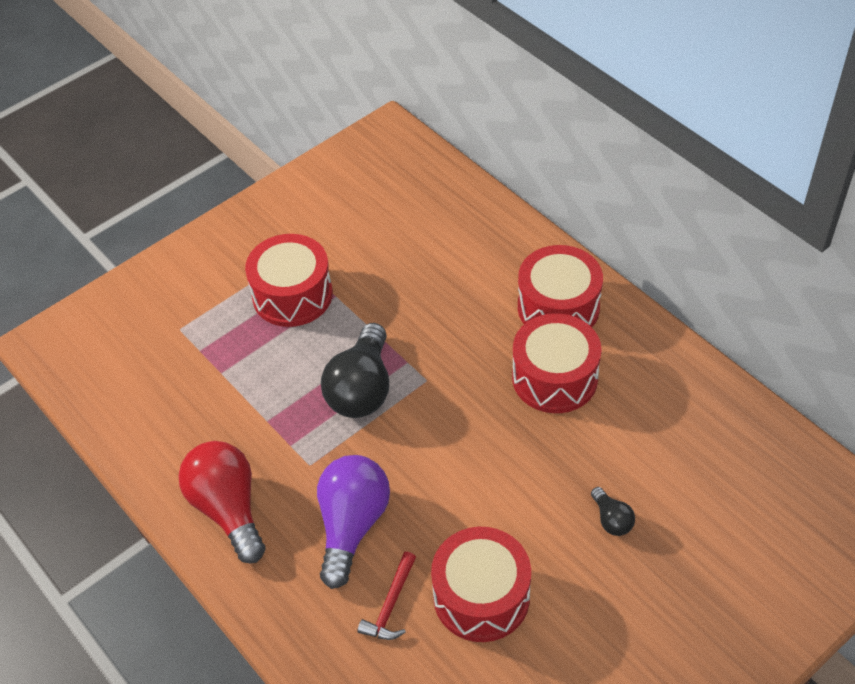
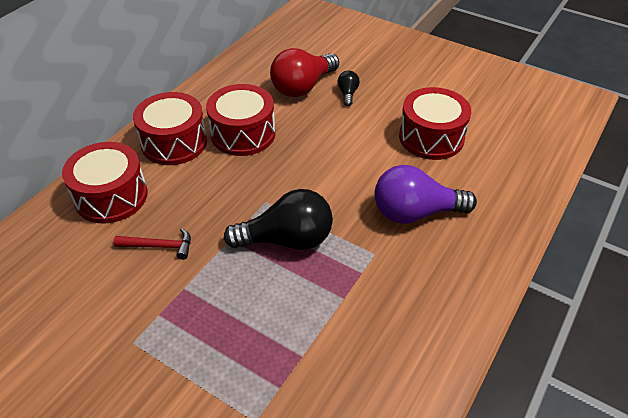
camera: 110 degrees left, 5 degrees down
(228, 509) = (442, 296): red light bulb -> red light bulb (303, 87)
(292, 295) = (188, 325): red drum -> red drum (111, 196)
(390, 605) = (463, 177): red hammer -> red hammer (159, 246)
(611, 519) = (348, 94): black light bulb -> black light bulb turned 45 degrees counterclockwise

